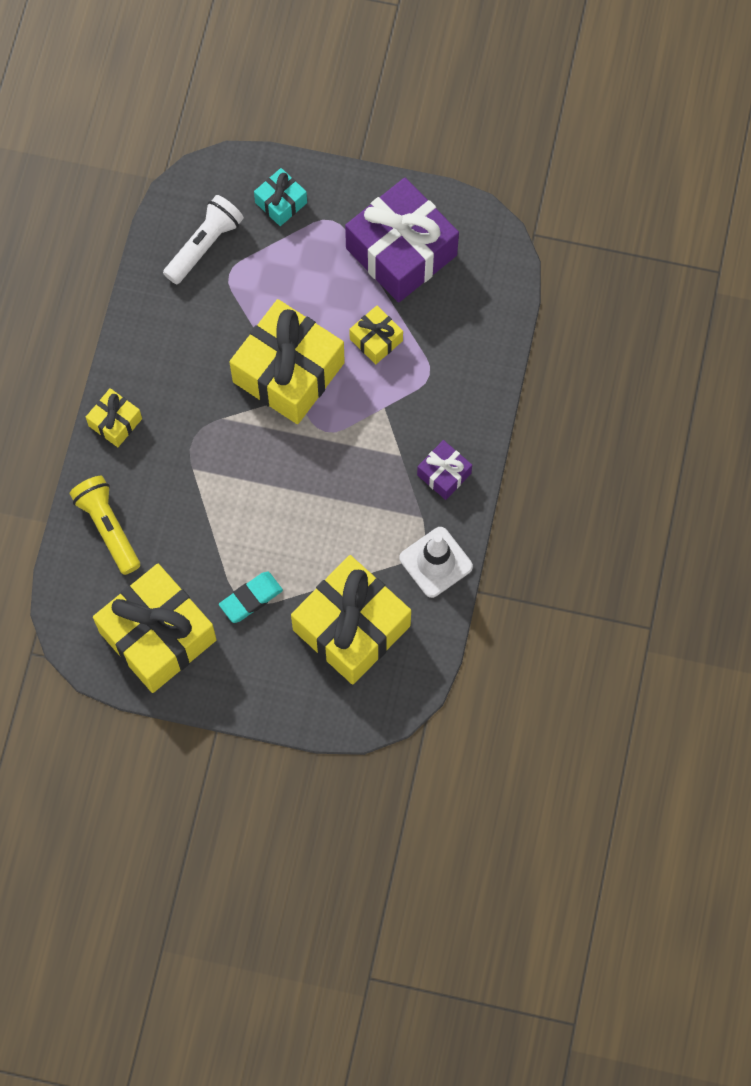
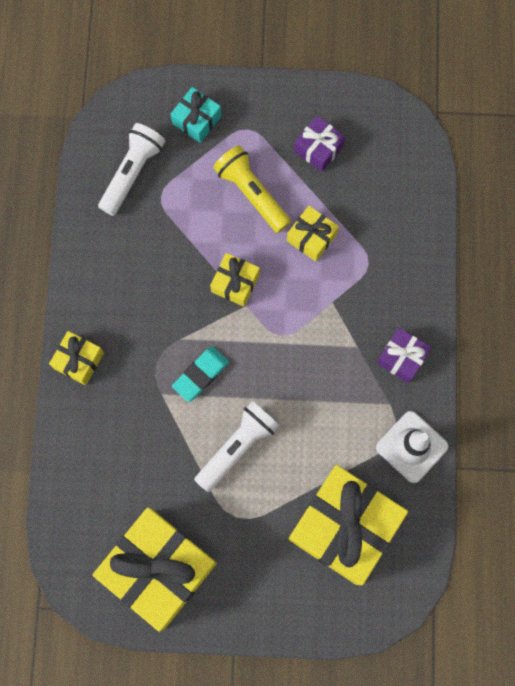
camera: 10 degrees left, 5 degrees up
(108, 527) = (90, 467): yellow flashlight -> yellow flashlight (252, 193)
(251, 598) = (242, 514): turquoise eraser -> turquoise eraser (200, 375)
(259, 533) = (238, 447): none -> white flashlight
(288, 372) = (235, 283): yellow gift -> yellow gift, size x0.47
(401, 251) = (318, 148): purple gift -> purple gift, size x0.47

